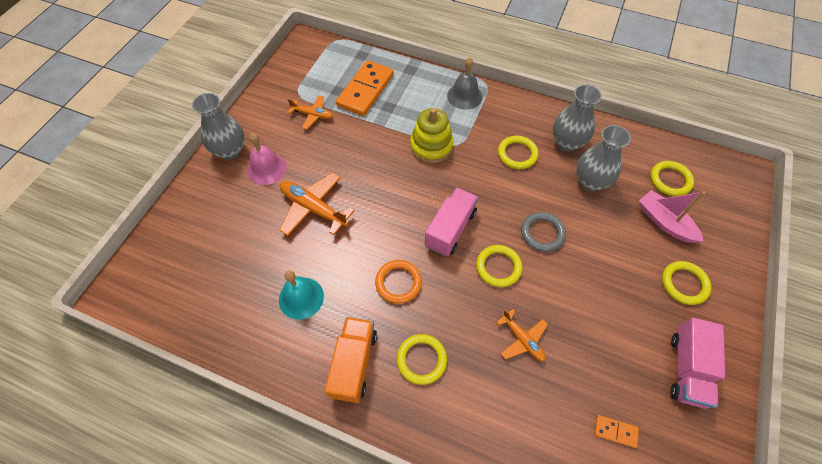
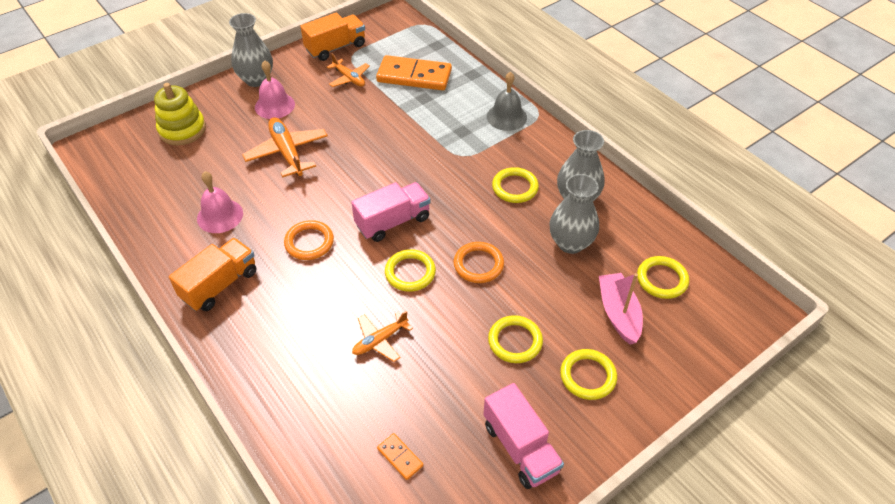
camera: 30 degrees right, 10 degrees down
(278, 91) = (335, 48): none -> orange truck
(301, 298) = (220, 216): turquoise bell -> pink bell
(365, 90) = (414, 76): orange domino -> orange domino turned 45 degrees clockwise
(421, 360) = (277, 310): yellow ring -> yellow ring (515, 341)
(431, 146) = (435, 146): yellow stacking toy -> yellow stacking toy (182, 130)
(522, 339) = (380, 340): orange plane -> orange plane turned 60 degrees clockwise
(542, 233) = (478, 264): grey ring -> orange ring
(687, 369) = (520, 447): pink truck -> pink truck turned 75 degrees counterclockwise

